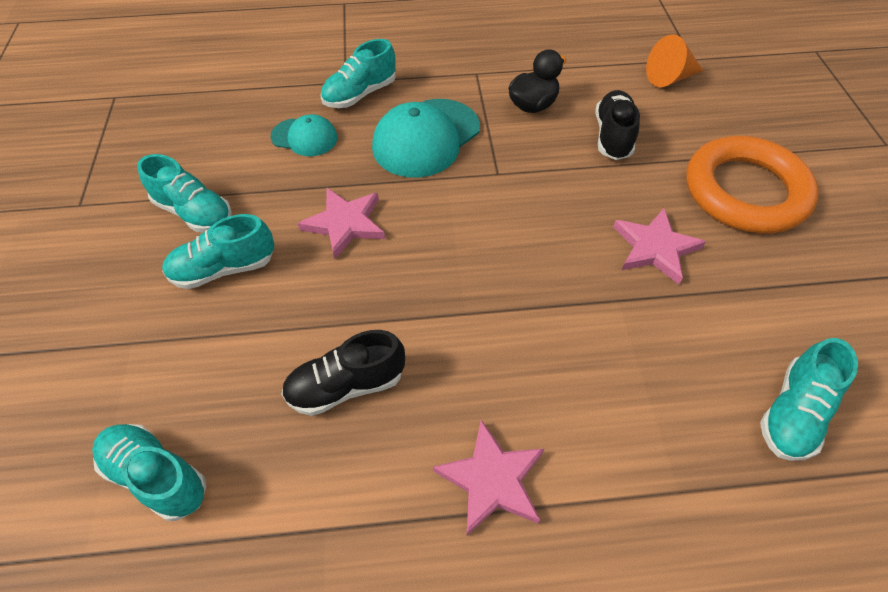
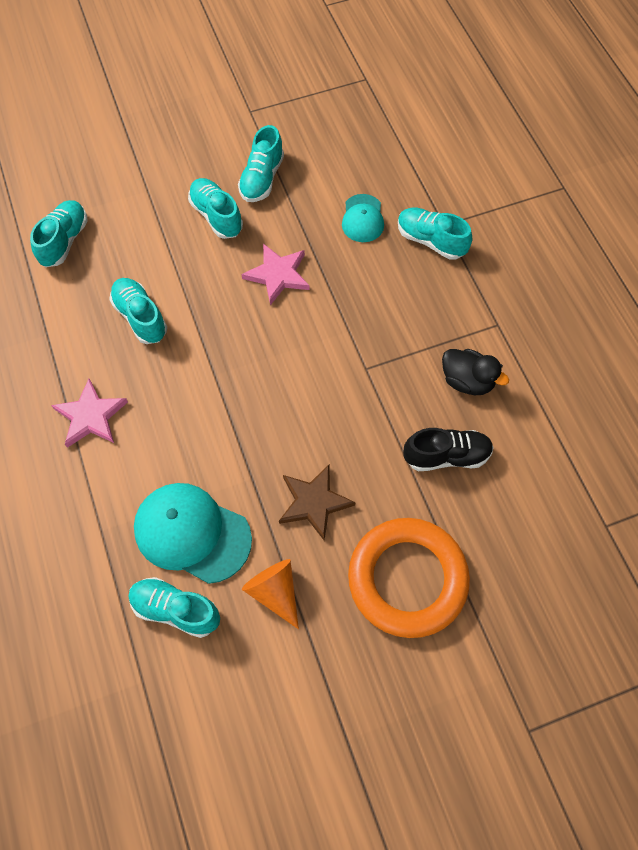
camera: 75 degrees right, 10 degrees up
(346, 386) = (140, 317): black shoe -> turquoise shoe
(426, 138) = (391, 305): turquoise cap -> turquoise cap (192, 533)
(655, 248) = (314, 502): pink star -> brown star
(670, 78) = (560, 503): orange cone -> orange cone (275, 592)

